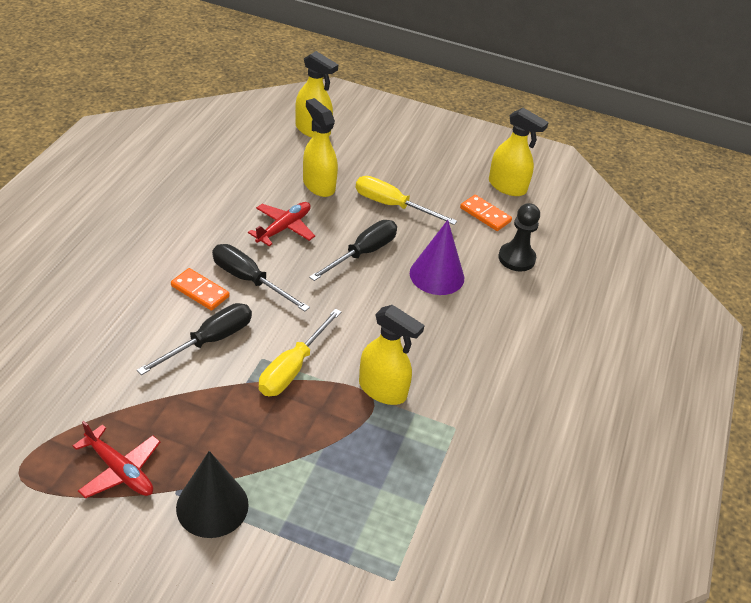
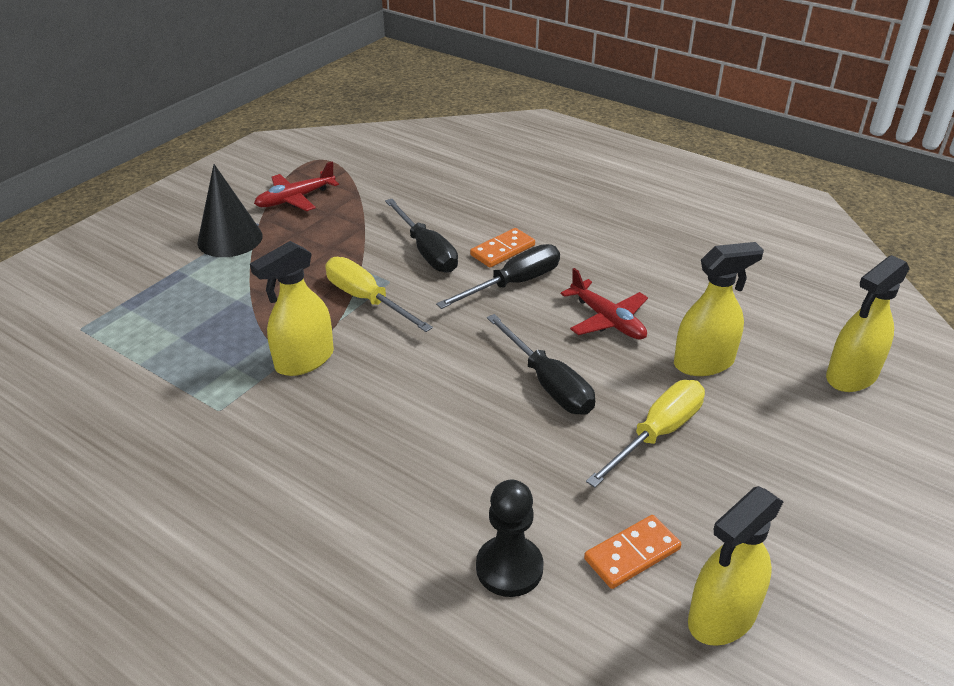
camera: 110 degrees right, 5 degrees down
(437, 275) = (488, 452): purple cone -> none

